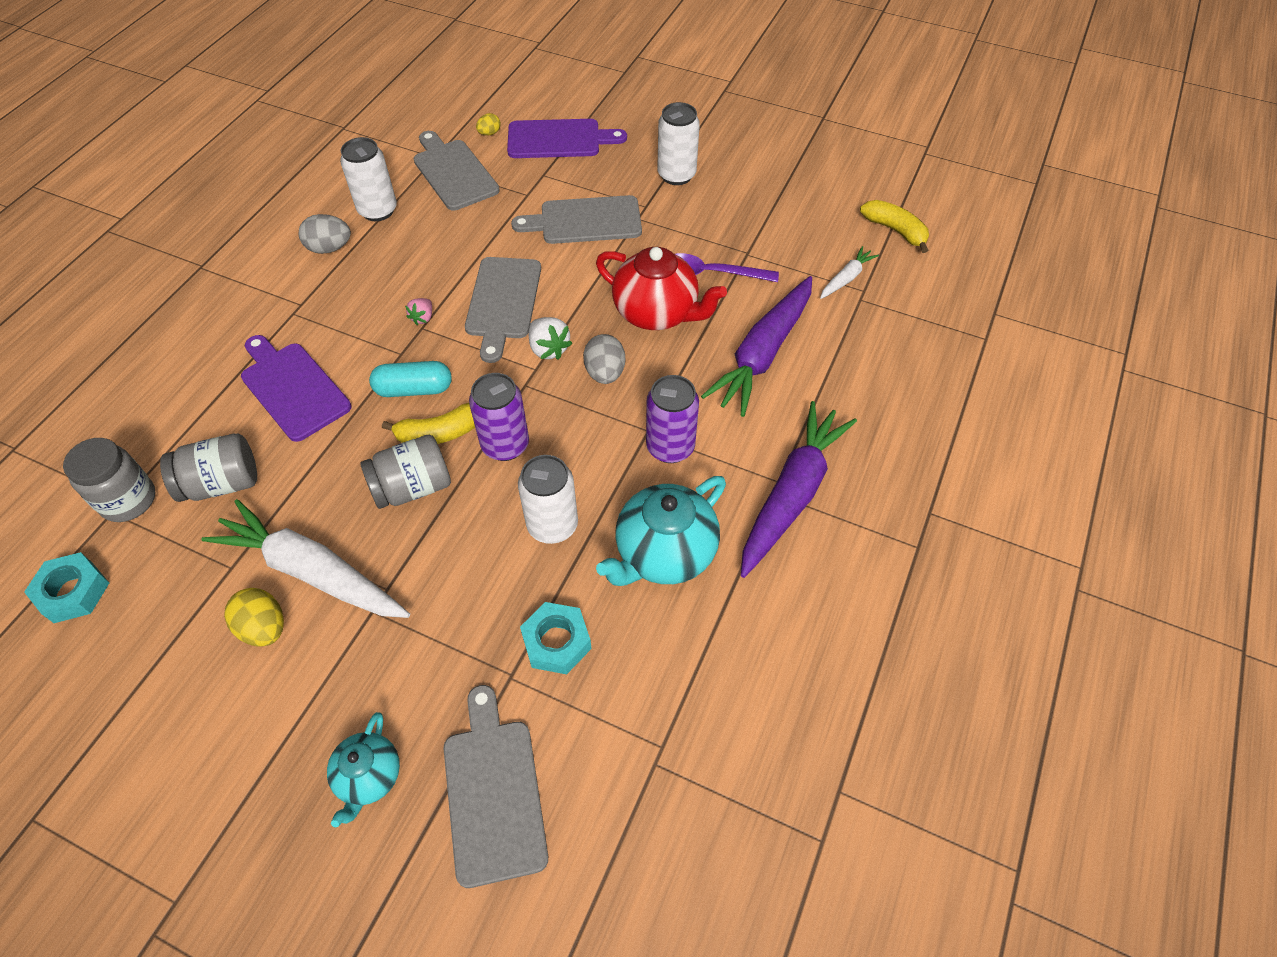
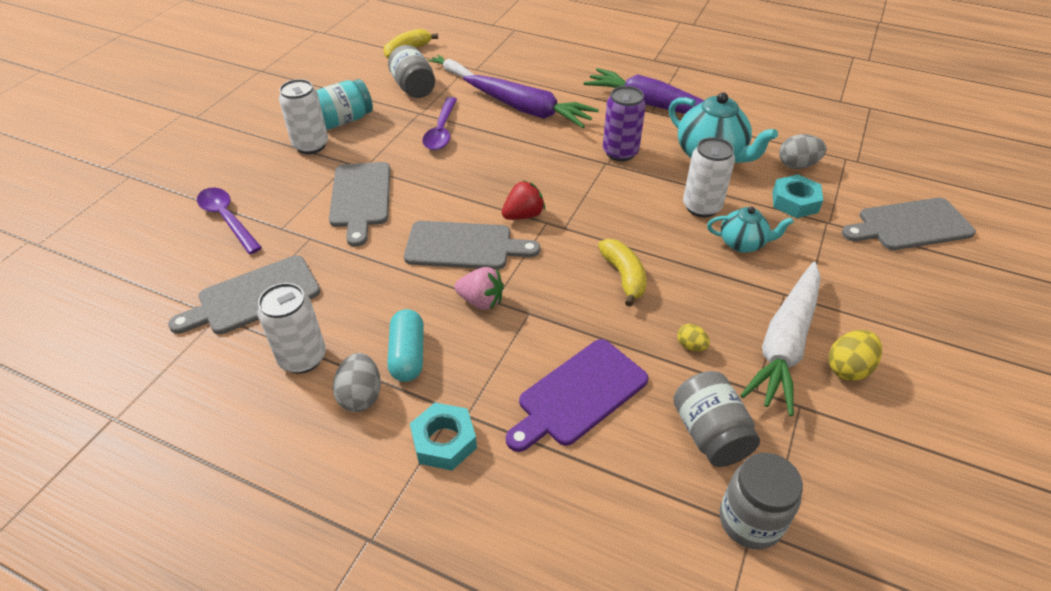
camera: 90 degrees left, 10 degrees down
(73, 592) = (873, 543): turquoise nut -> turquoise nut (444, 441)
(369, 777) = (933, 286): turquoise teapot -> turquoise teapot (743, 243)
(413, 487) = (684, 288): grey jar -> grey jar (414, 88)
(414, 389) = (574, 298): turquoise capsule -> turquoise capsule (408, 355)
(423, 318) = (481, 301): pink strawberry -> pink strawberry, size x1.59
(489, 133) = (192, 272): yellow egg -> yellow egg (691, 346)
(505, 445) = (630, 235): purple can -> none
(548, 349) = (523, 215): white strawberry -> red strawberry
(559, 139) = (227, 219): purple cutting board -> purple spoon
(605, 373) = (550, 184): grey egg -> grey egg (797, 165)
(657, 313) = (484, 157): red teapot -> none
(726, 193) = (344, 120): none -> turquoise jar

